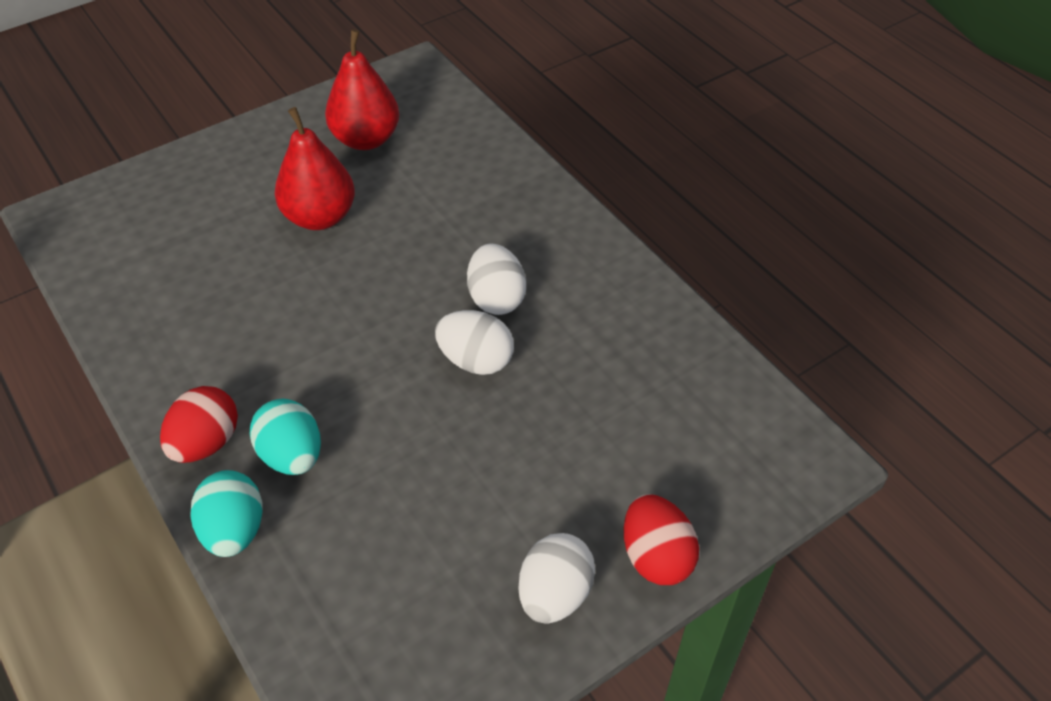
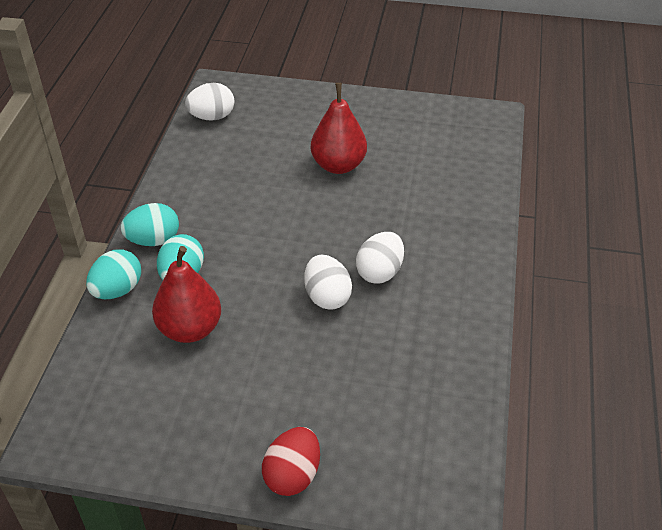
camera: 45 degrees right, 5 degrees down
(206, 443) = (153, 240): red egg -> turquoise egg
(366, 139) = (414, 138): red pear -> red pear (190, 329)
(554, 594) = (218, 446): white egg -> white egg (212, 117)

